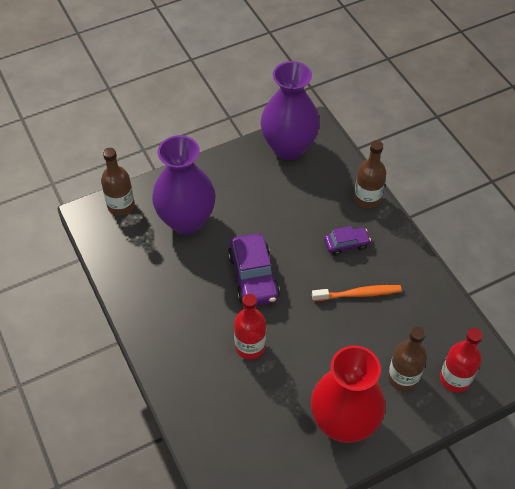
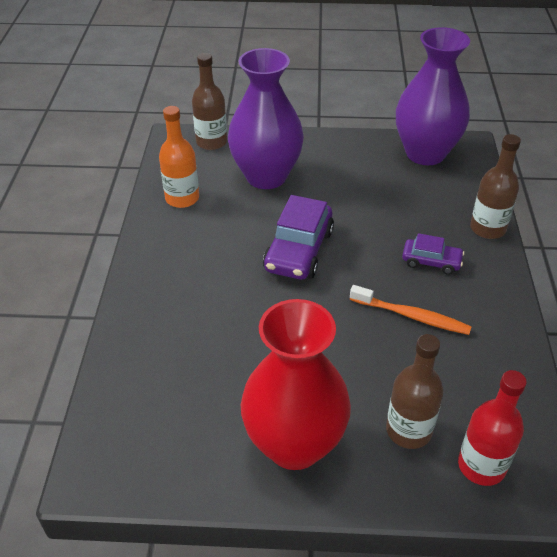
camera: 30 degrees right, 10 degrees down
(137, 270) = (182, 198): none -> orange bottle
(250, 346) = (243, 314): red bottle -> none

